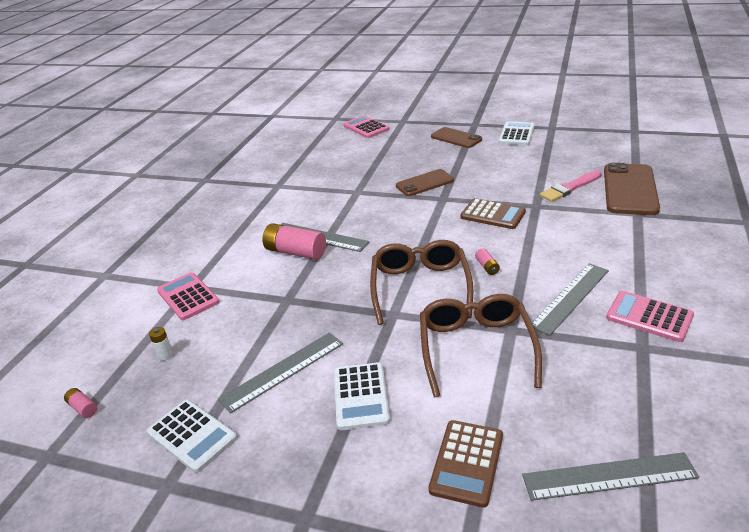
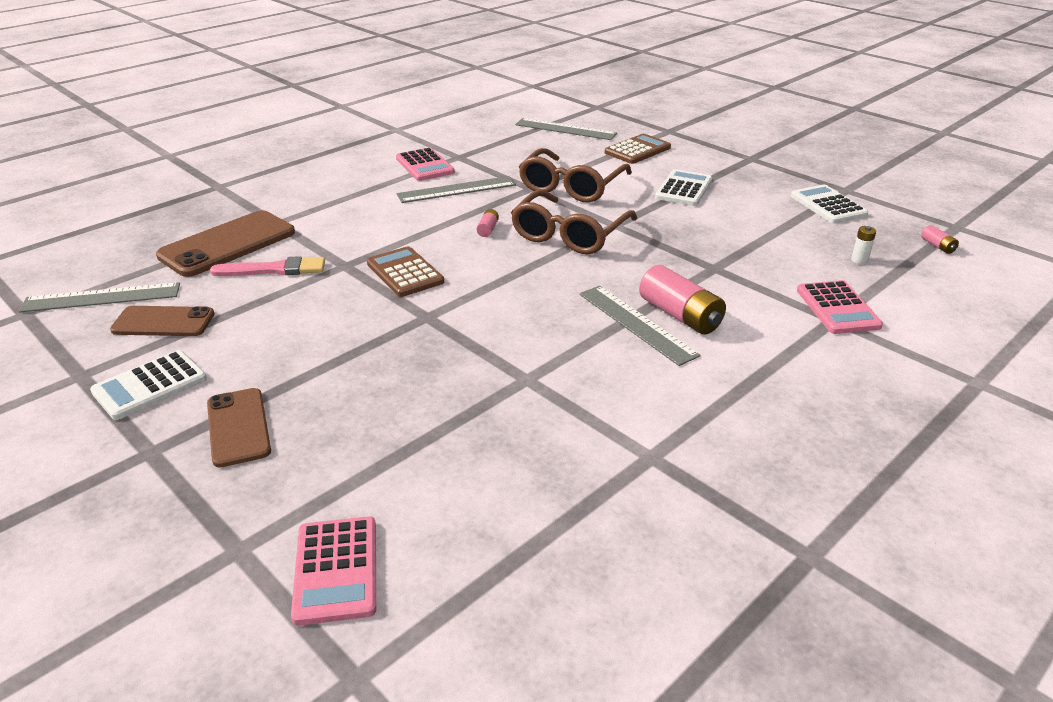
camera: 155 degrees left, 0 degrees up
(283, 371) = (741, 218): grey ruler -> grey ruler (101, 298)
(425, 183) = (417, 350): brown phone -> brown phone (163, 322)

